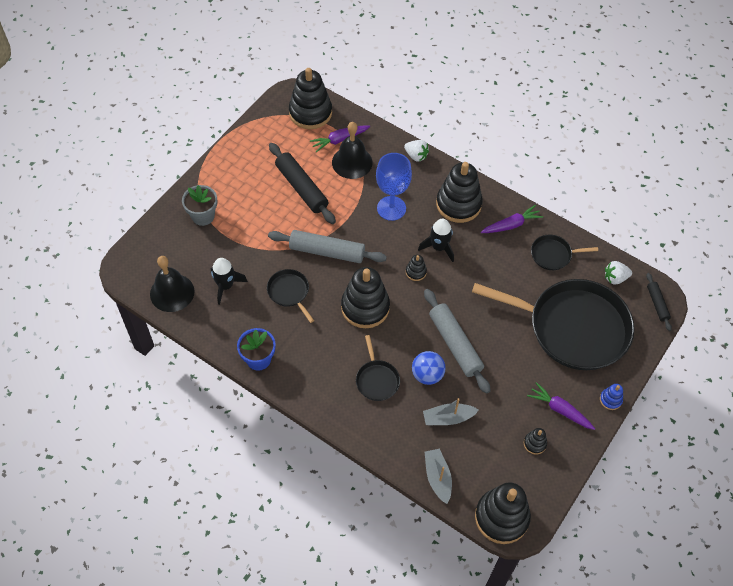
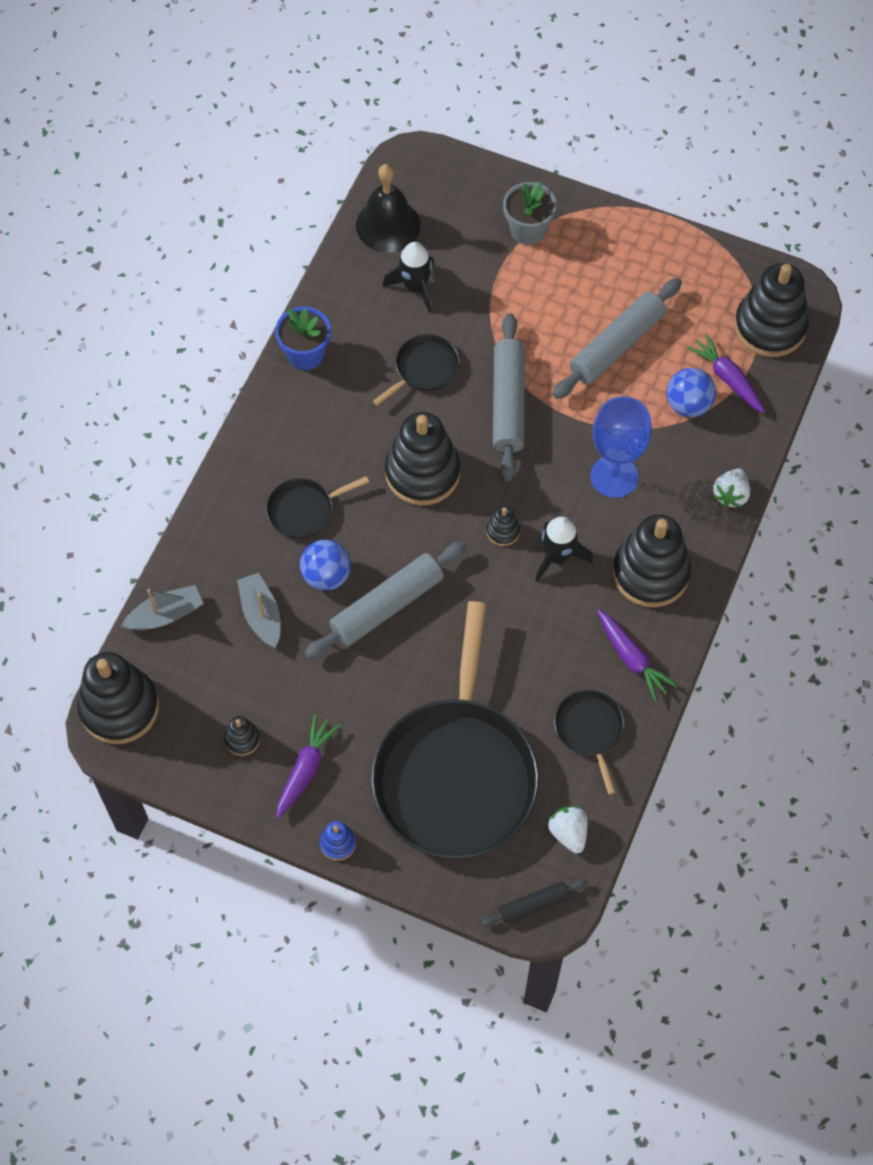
camera: 80 degrees right, 5 degrees up
(301, 188) = (616, 345): black rolling pin -> grey rolling pin
(352, 162) = (688, 404): black bell -> blue ball

